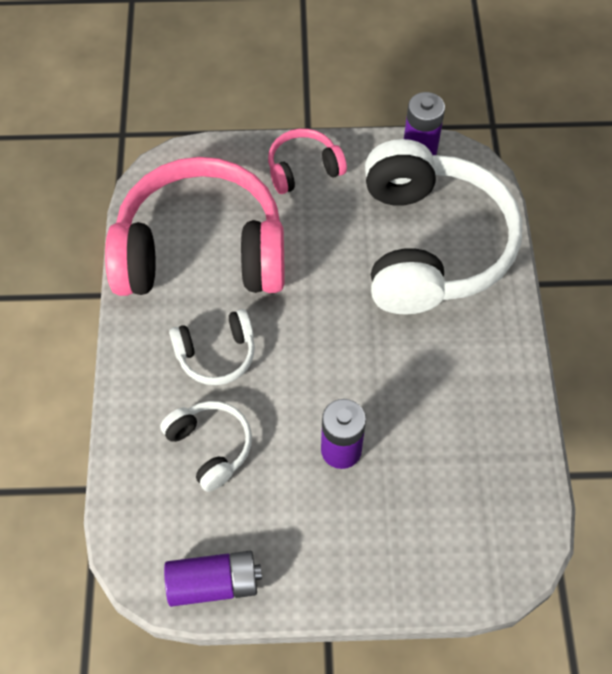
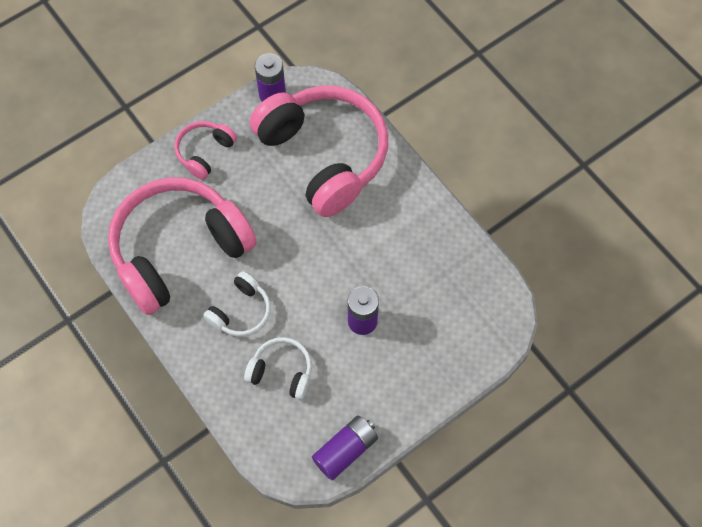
camera: 35 degrees left, 5 degrees up
(430, 245) = (324, 155): white headphones -> pink headphones

